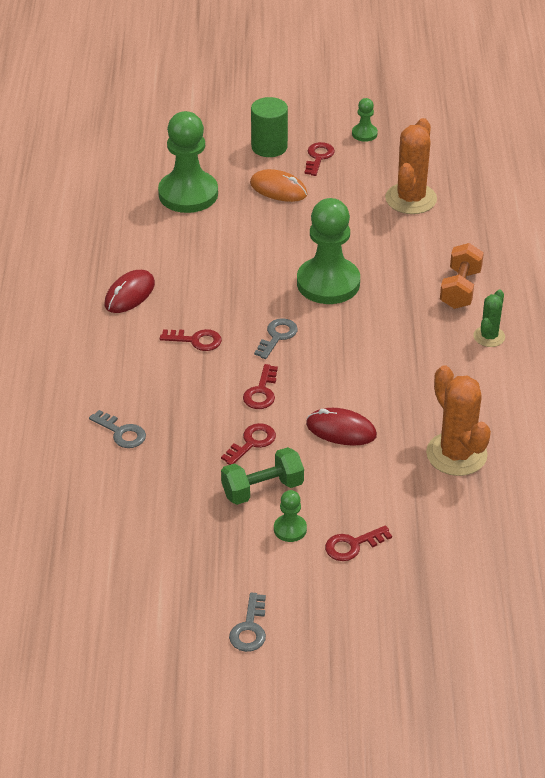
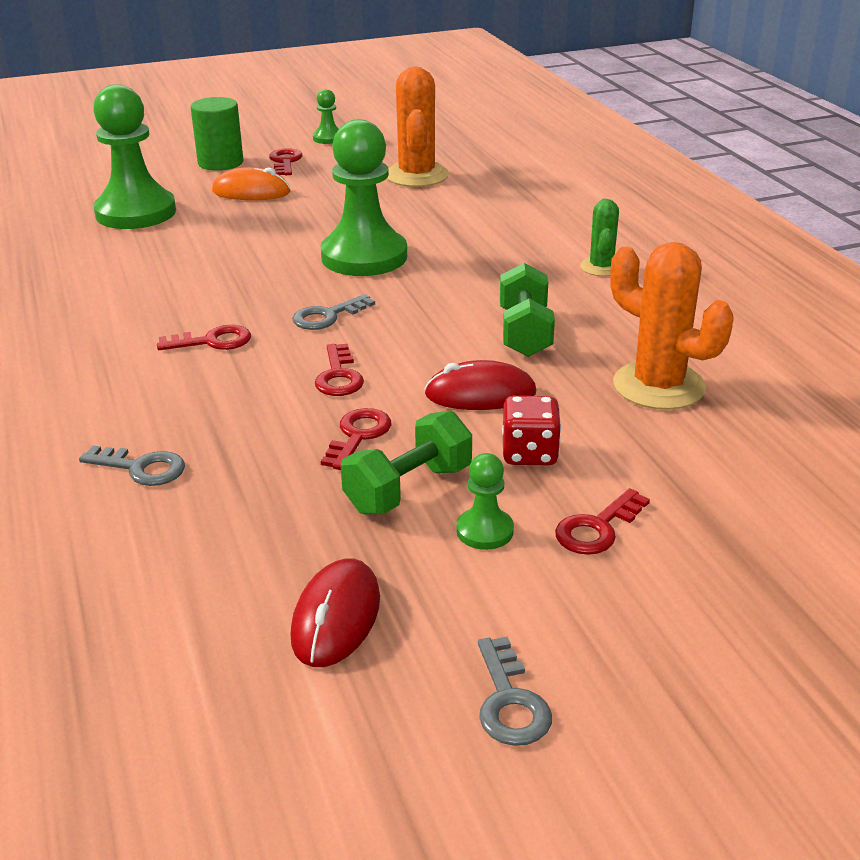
camera: 20 degrees left, 10 degrees down
(129, 294) = (92, 313): red mouse -> red mouse (336, 617)
(277, 336) = (327, 316): grey key -> grey key turned 135 degrees counterclockwise
(345, 484) = (529, 454): none -> red dice
(398, 386) = (524, 333): none -> green dumbbell
(460, 289) = (532, 234): orange dumbbell -> none

